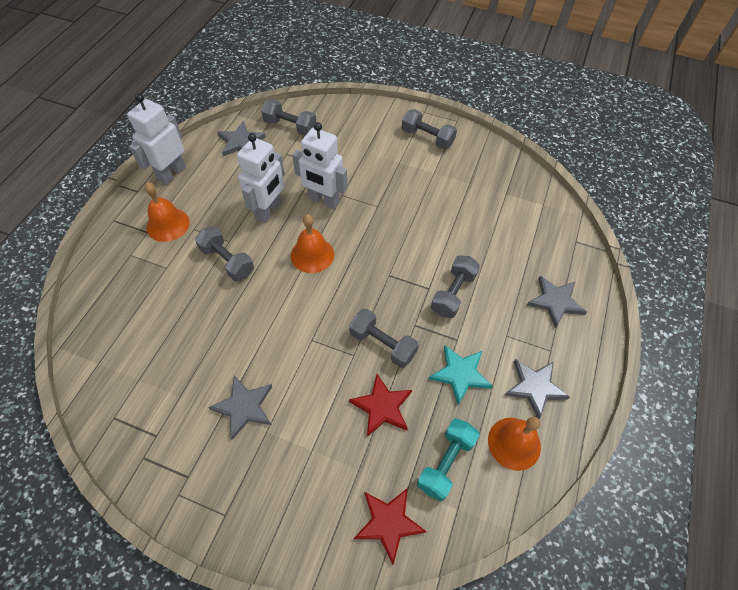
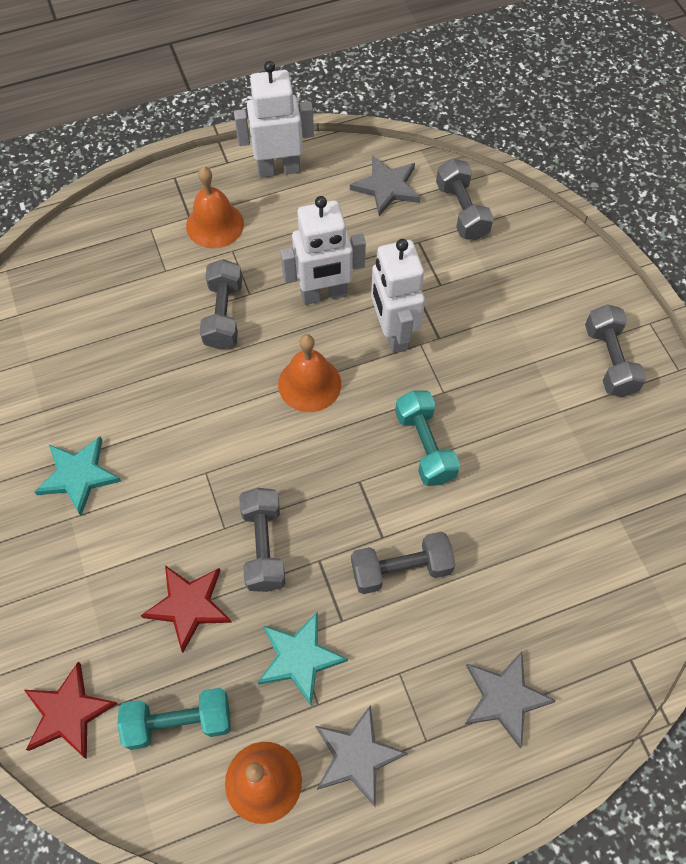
camera: 50 degrees right, 5 degrees up
(244, 407) = (78, 476): grey star -> turquoise star
(398, 234) = (425, 446): none -> turquoise dumbbell

